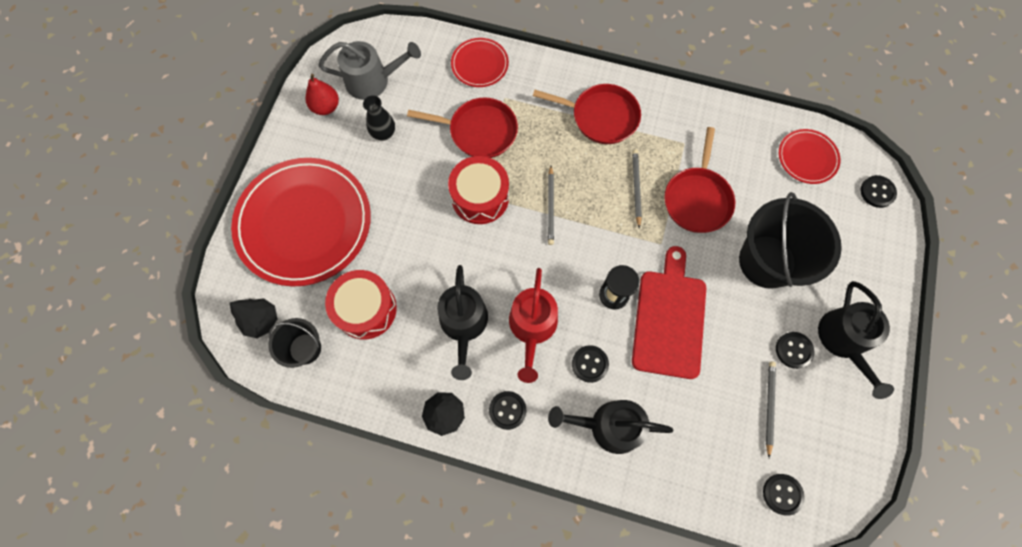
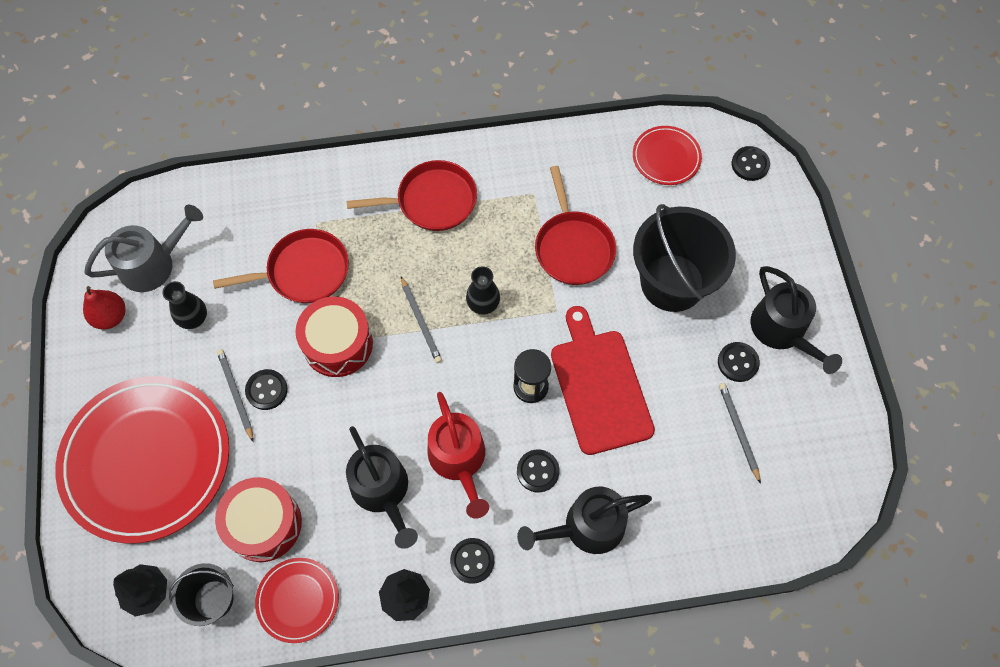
camera: 25 degrees left, 5 degrees down
(480, 64) = (270, 196): red plate -> red plate (298, 600)
(605, 214) = (483, 305): none -> black vase
(636, 188) = (503, 262): grey pencil -> grey pencil (235, 394)
(782, 494) = (789, 513): black button -> black button (266, 390)

